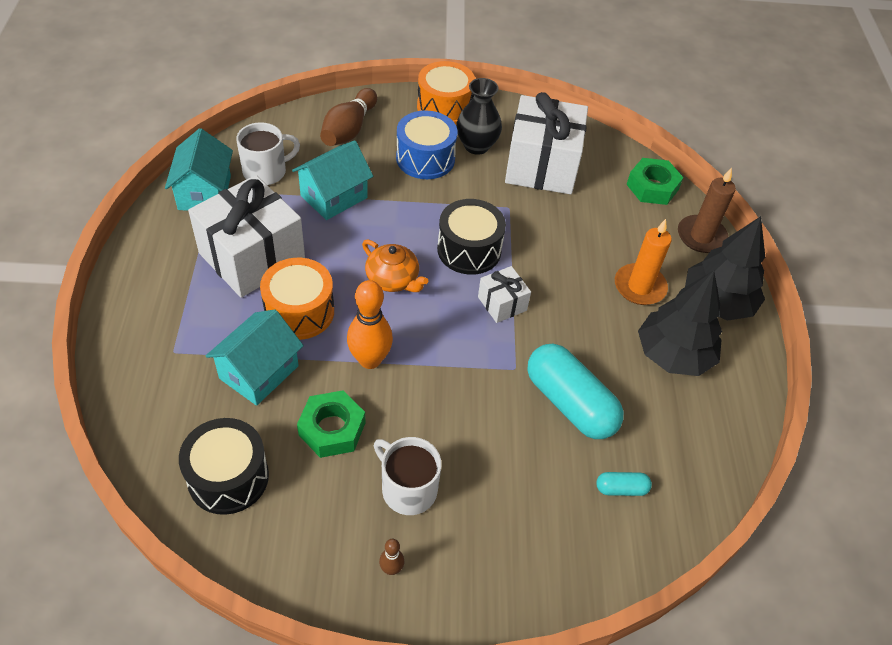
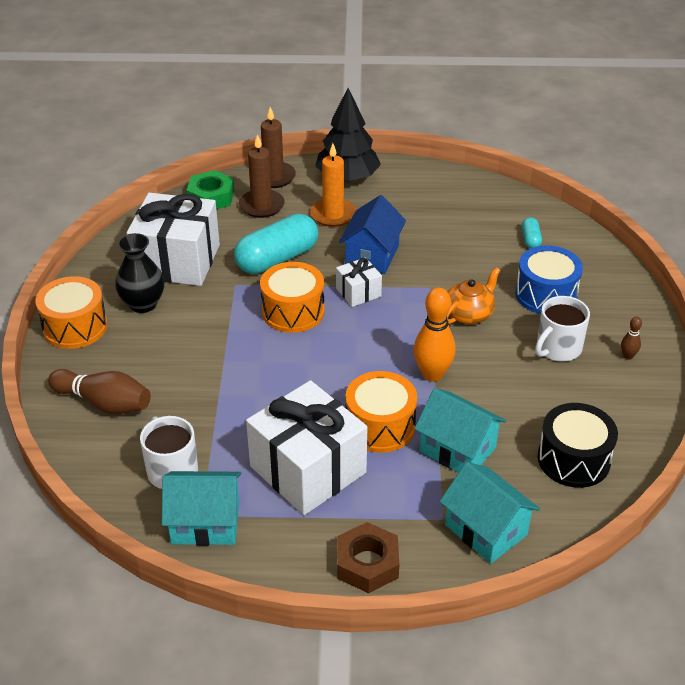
camera: 85 degrees left, 10 degrees down
(135, 294) = (367, 563): none -> brown nut
(332, 429) = (510, 395): green nut -> none
(334, 197) = (216, 410): turquoise house -> turquoise house (486, 530)
(393, 280) = (334, 362): orange teapot -> orange teapot (469, 314)
(425, 158) = (160, 341): blue drum -> blue drum (546, 294)
(469, 250) = (293, 311): black drum -> orange drum
(568, 319) = (372, 255): none -> blue house
(570, 403) = (459, 259): turquoise capsule -> turquoise capsule (277, 259)
(644, 226) = (261, 206): none -> brown candle
(673, 355) = (403, 204): black tree -> none

